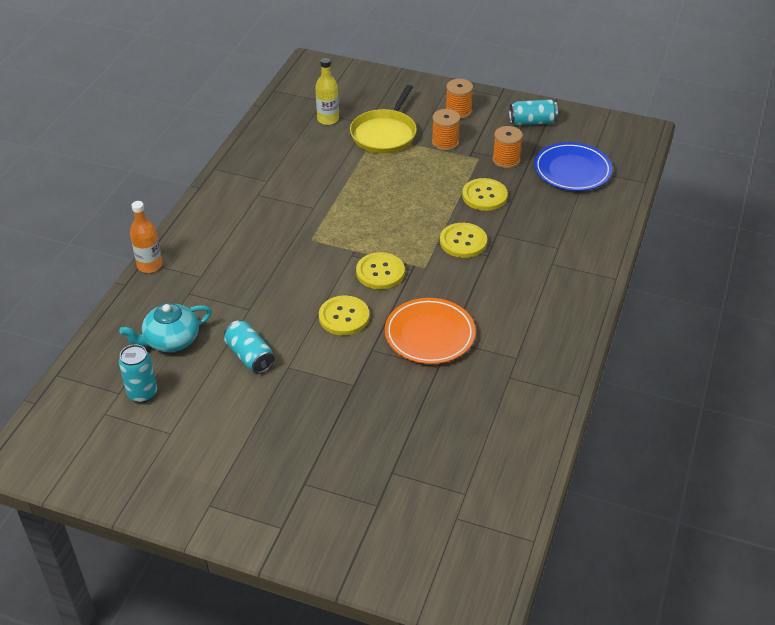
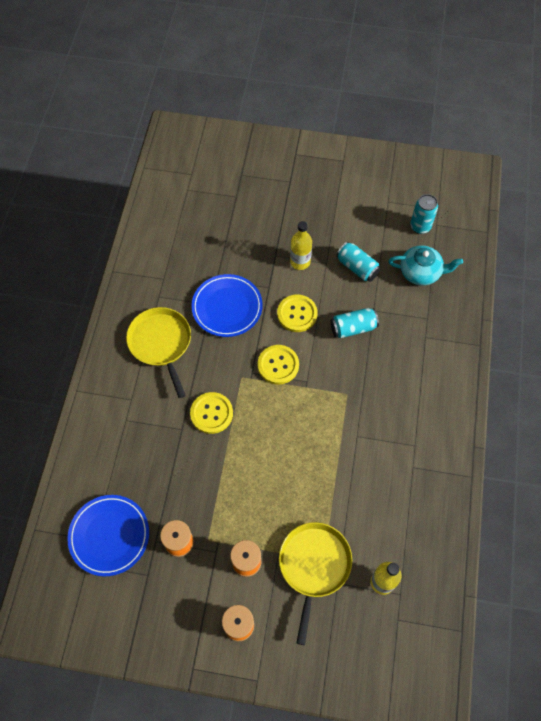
camera: 170 degrees right, 20 degrees up
(149, 265) = (472, 342): orange bottle -> none
(170, 340) = (421, 272): turquoise teapot -> turquoise teapot turned 45 degrees clockwise
(322, 372) = (300, 262): none -> yellow bottle
(429, 334) = (227, 307): orange plate -> blue plate
(484, 196) = (197, 480): yellow button -> none
(516, 309) = (161, 343): none -> yellow pan
(532, 122) = (152, 619): turquoise can -> turquoise can (353, 328)

